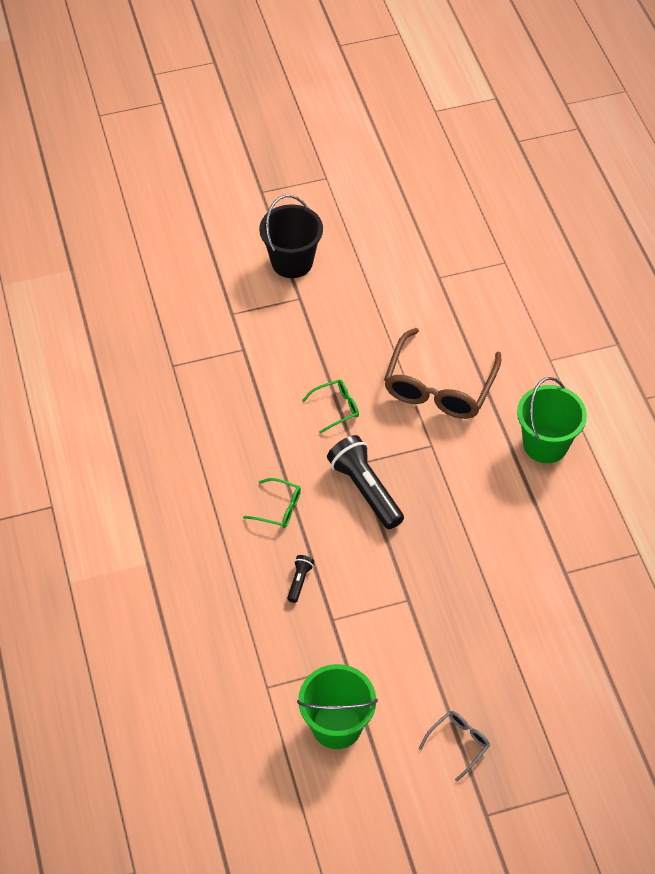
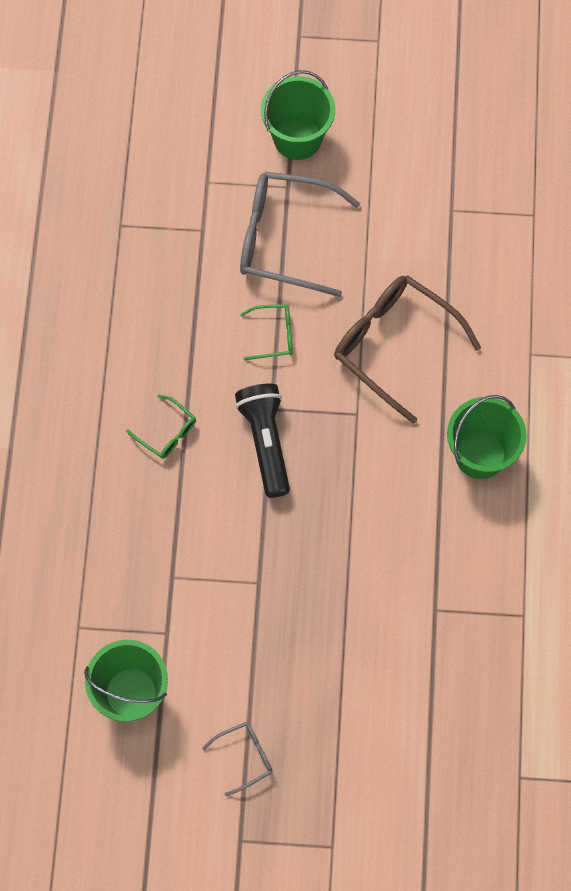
camera: 20 degrees right, 15 degrees up
(292, 262) = (297, 138): black bucket -> green bucket
(299, 581) = (156, 523): black flashlight -> none
(314, 335) = (286, 239): none -> grey glasses
(439, 386) = (395, 346): brown glasses -> brown glasses turned 90 degrees clockwise

